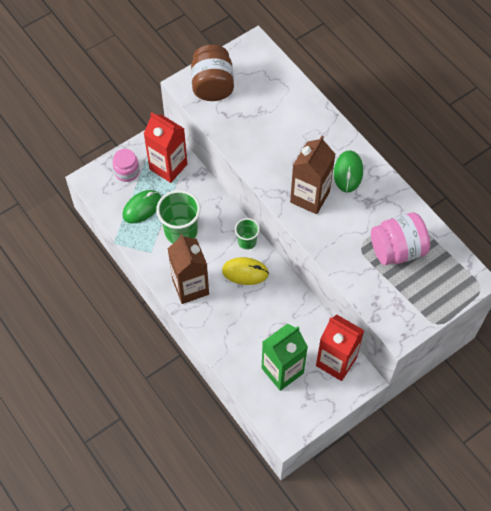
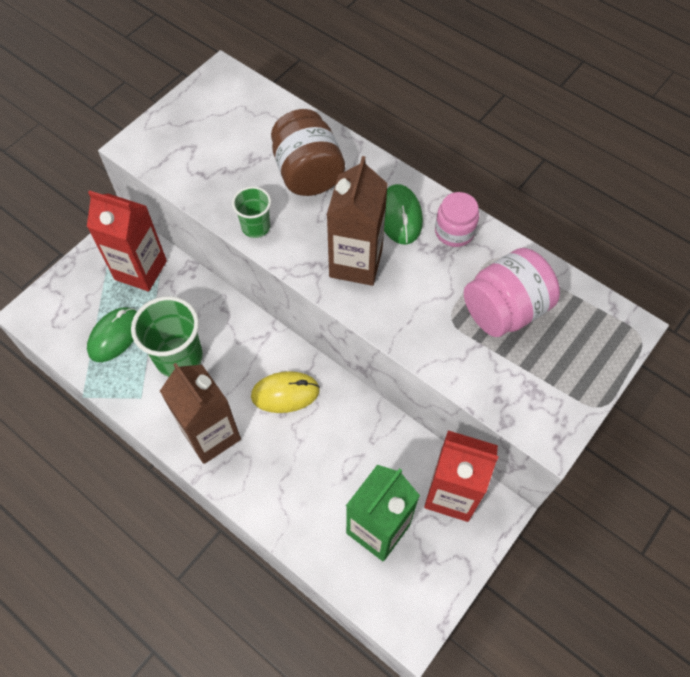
camera: 15 degrees left, 0 degrees up
(127, 172) = (82, 290): pink jar -> pink jar (454, 231)
(212, 86) = (175, 140): brown jar -> brown jar (308, 173)
(247, 241) = (277, 349): green cup -> green cup (256, 227)

